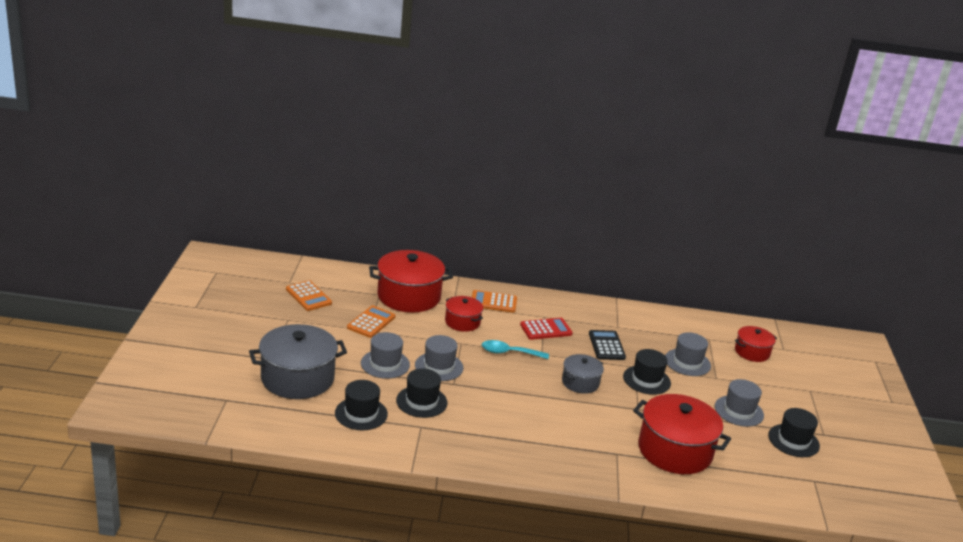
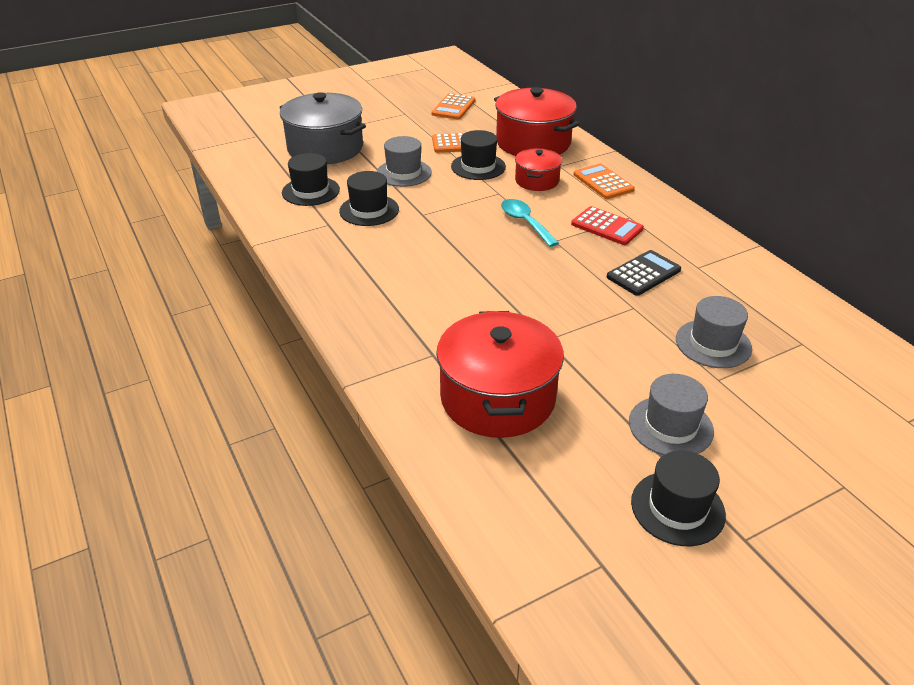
camera: 60 degrees right, 10 degrees up
(439, 366) = (440, 197): grey hat -> none
(580, 382) = (538, 282): grey pot -> none
(646, 380) = (619, 325): black hat -> black hat (478, 167)
(752, 352) = (842, 392): red pot -> none

